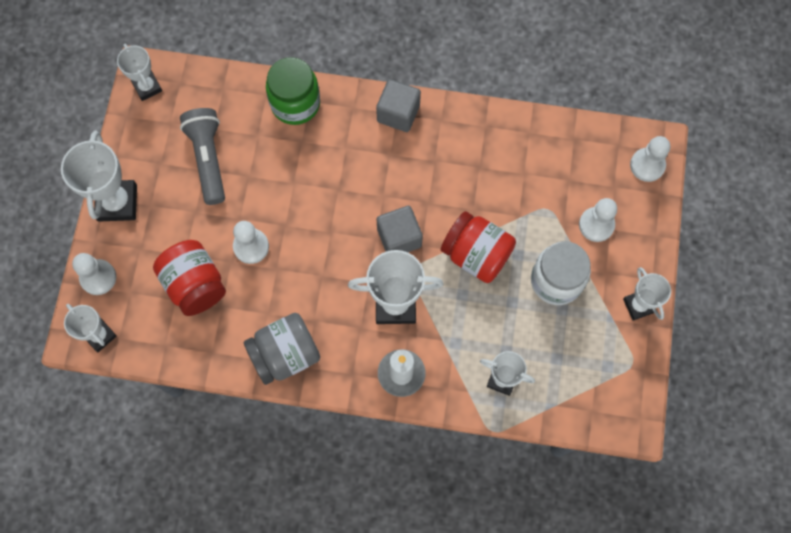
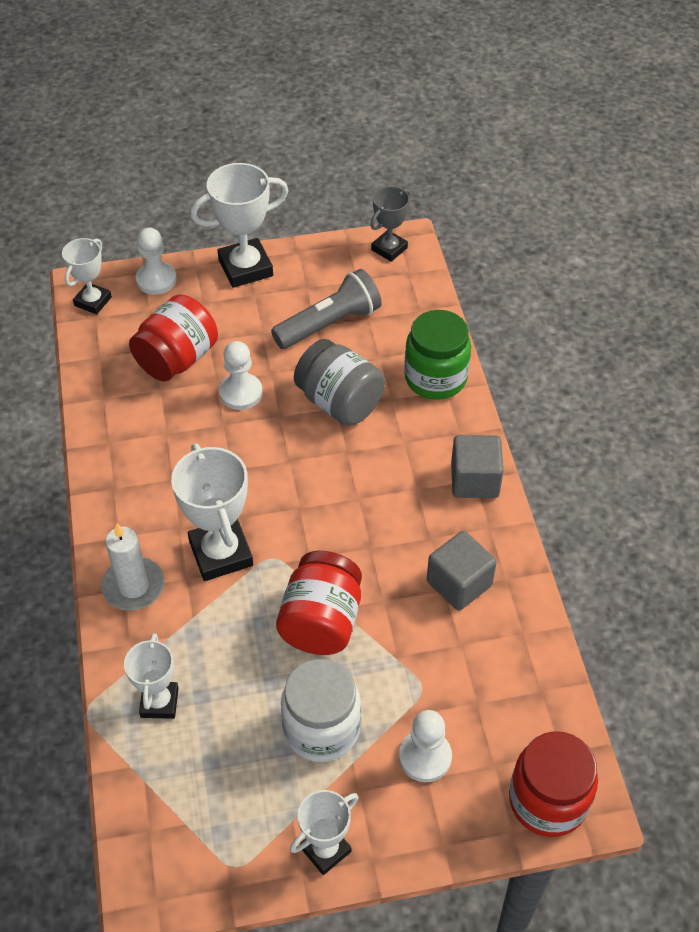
camera: 70 degrees right, 20 degrees down
(147, 87) = (389, 249): white trophy -> grey trophy
(285, 354) = (122, 464): grey jar -> grey jar (339, 402)
(399, 237) = (310, 531): grey cube -> grey cube (459, 583)
(647, 165) = (547, 800): white pawn -> red jar

